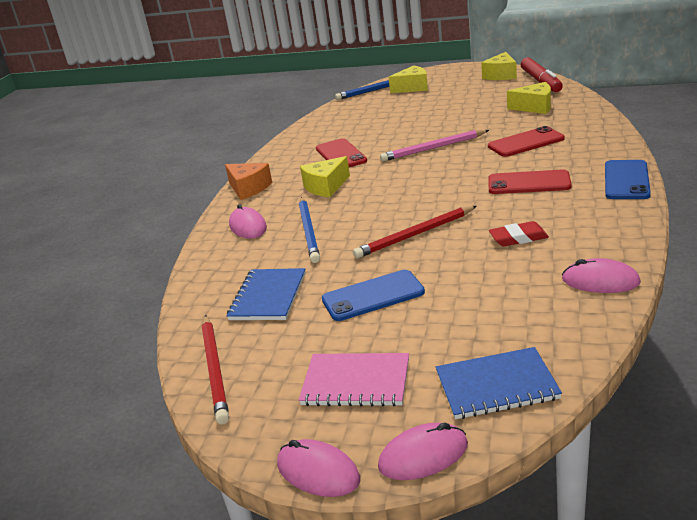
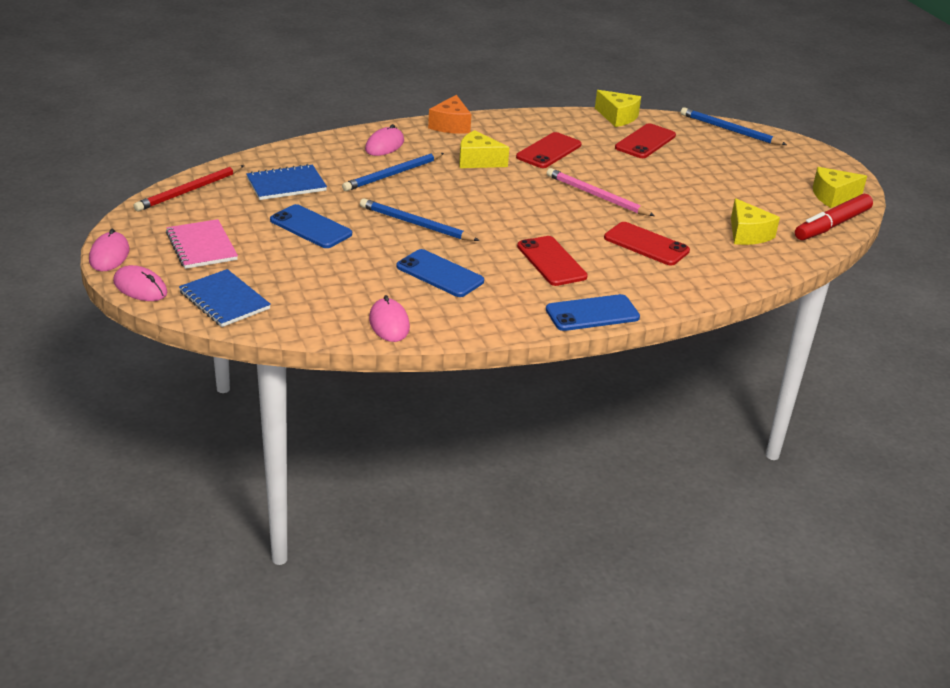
camera: 50 degrees right, 5 degrees up
(364, 118) = (645, 142): none -> red phone
(412, 88) = (750, 149): yellow cheese -> yellow cheese (617, 117)
(415, 235) = (416, 224): red pencil -> blue pencil
(518, 238) = (439, 274): red eraser -> blue phone

